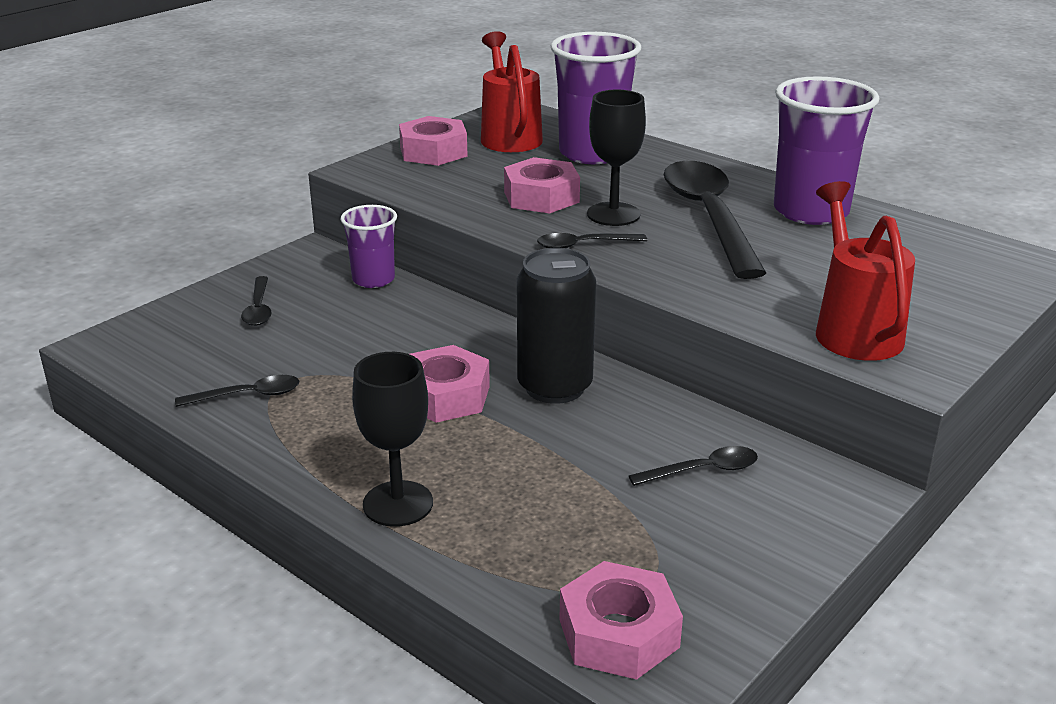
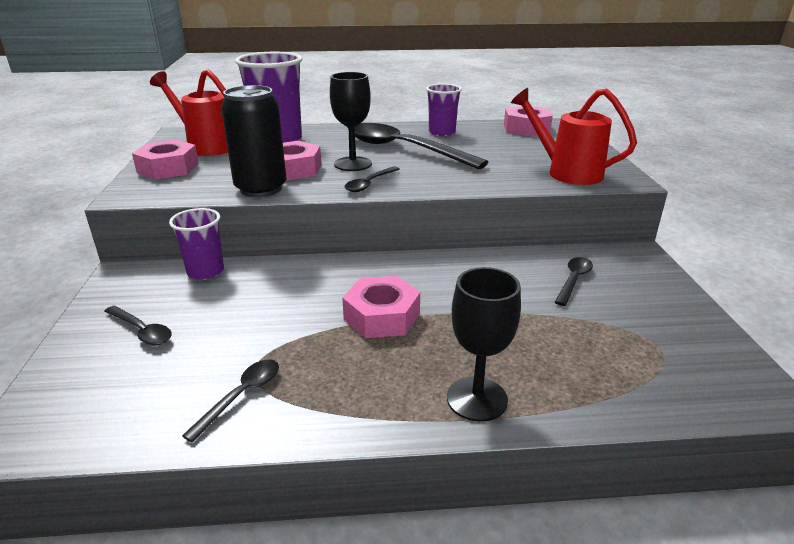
camera: 45 degrees left, 0 degrees up
(554, 387) = (431, 278): black can -> black can (261, 189)
(618, 633) = (705, 386): pink nut -> pink nut (526, 128)
(811, 211) = (442, 132): purple cup -> purple cup, size x0.58

